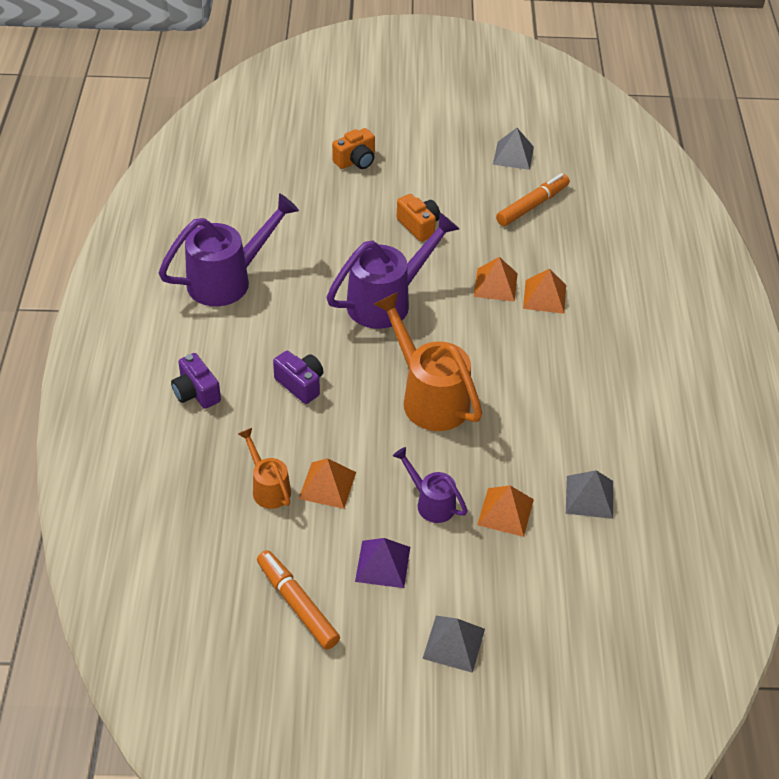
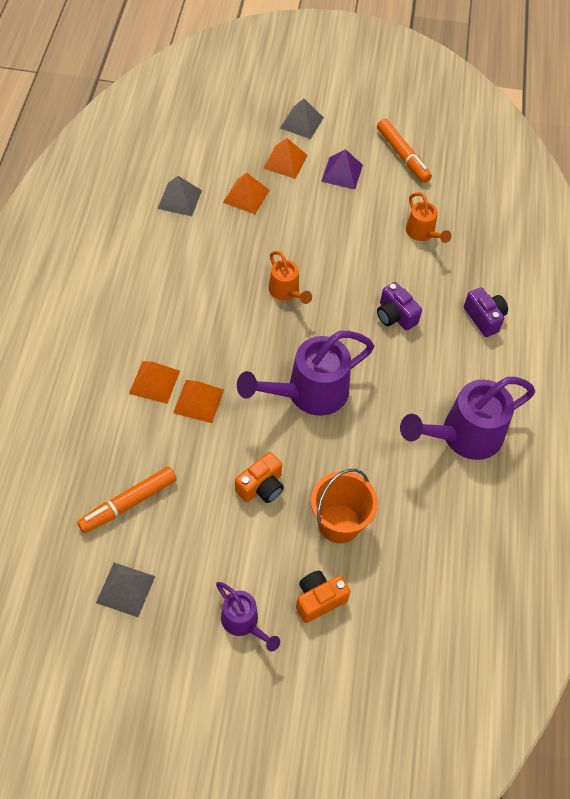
camera: 175 degrees left, 10 degrees up
(327, 485) = (377, 230): orange pyramid -> orange pyramid (285, 161)
(344, 207) = (339, 523): none -> orange bucket
(419, 226) = (261, 487): orange camera -> orange camera turned 105 degrees counterclockwise
(429, 397) = (286, 292): orange watering can -> orange watering can, size x0.54
(431, 502) = (300, 209): purple watering can -> purple watering can (243, 623)

